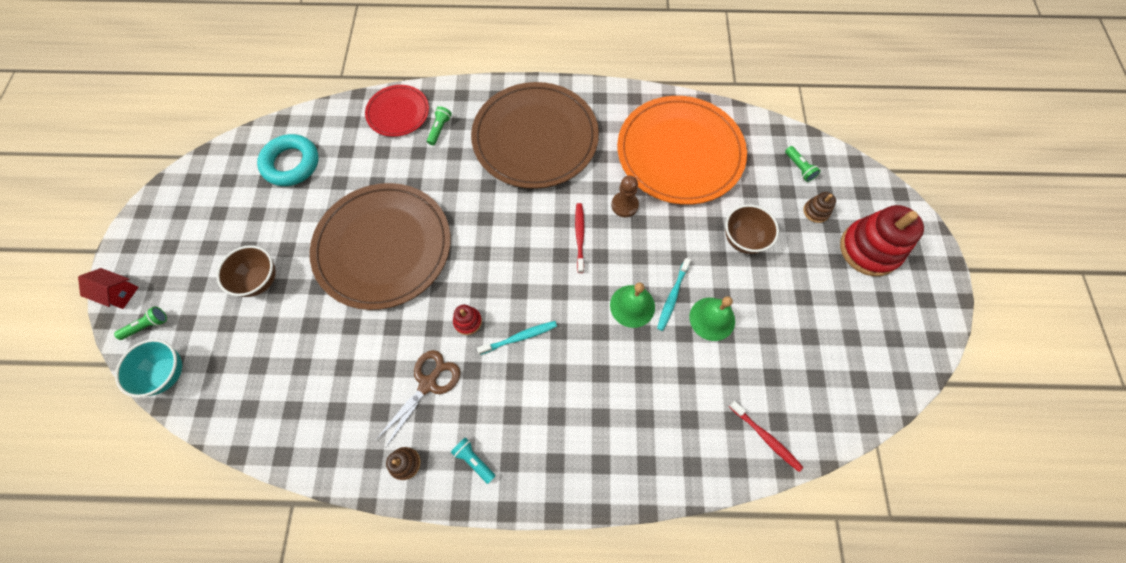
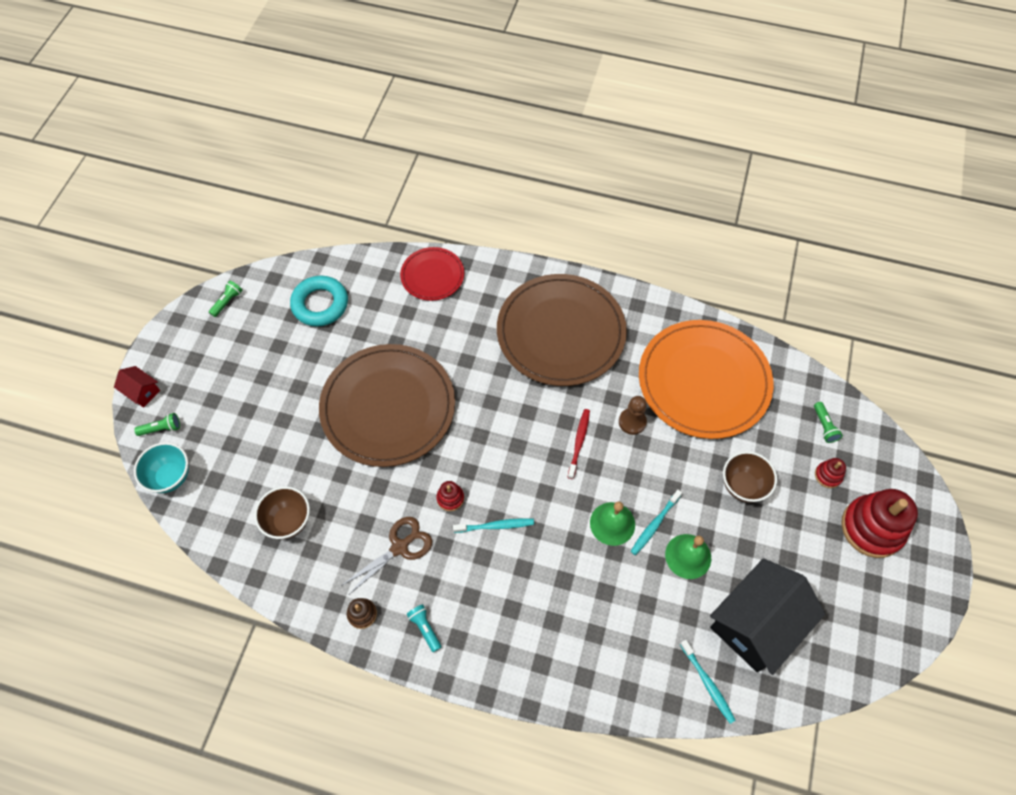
camera: 15 degrees right, 5 degrees down
(260, 280) = (268, 411): brown bowl -> brown bowl (288, 521)
(439, 129) = (469, 302): green flashlight -> green flashlight (227, 302)
(766, 438) = (708, 684): red toothbrush -> turquoise toothbrush
(793, 366) = (756, 624): none -> black house
(816, 211) = (828, 475): brown stacking toy -> red stacking toy

